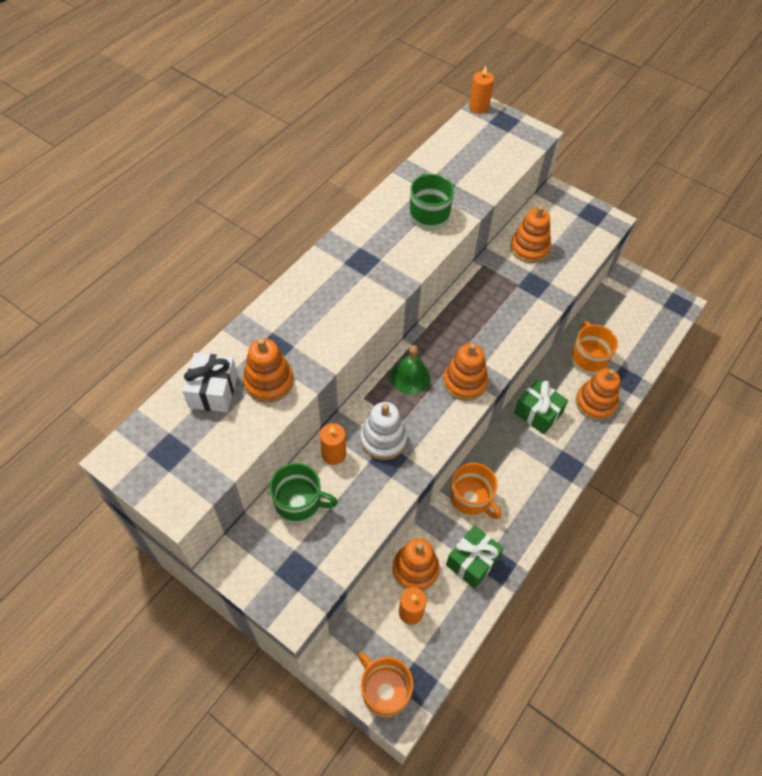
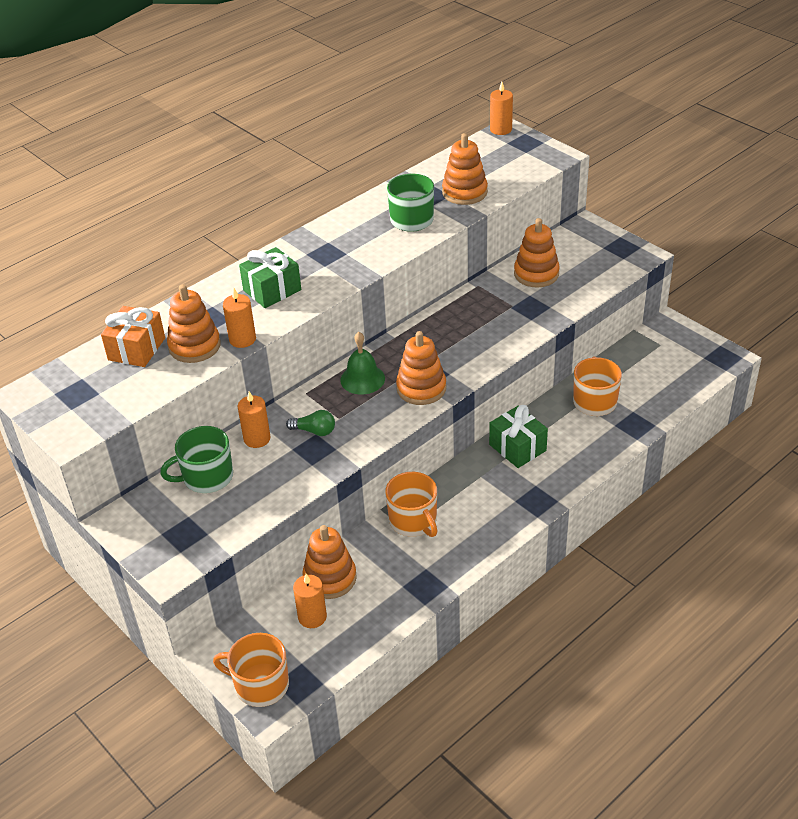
camera: 15 degrees right, 15 degrees down
(213, 391) = (136, 349): white gift -> orange gift
(299, 503) = (207, 477): green mug -> green mug turned 135 degrees clockwise
(312, 369) = (242, 339): none -> orange candle
(383, 439) = (314, 431): white stacking toy -> green light bulb
(384, 690) = (260, 685): orange mug -> orange mug turned 45 degrees counterclockwise
(472, 561) = (397, 578): green gift -> green gift (272, 290)
(595, 403) = (589, 444): orange stacking toy -> orange stacking toy (464, 192)

